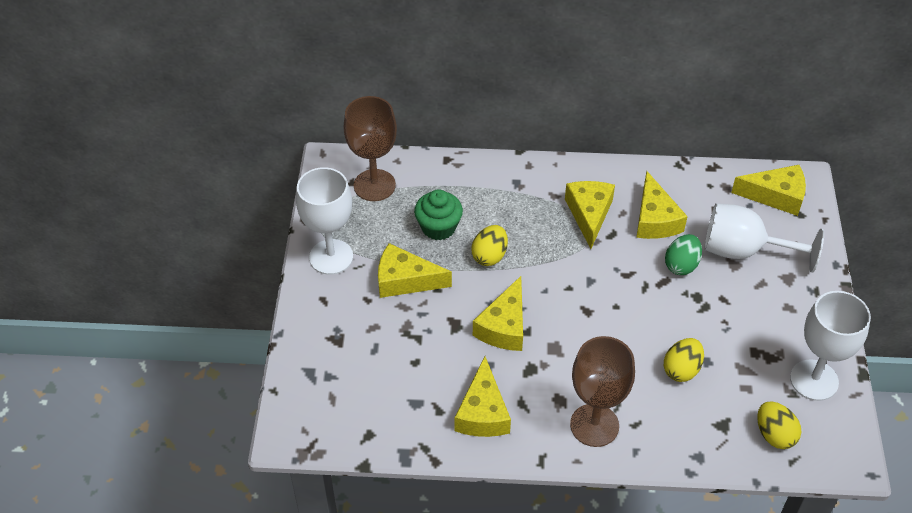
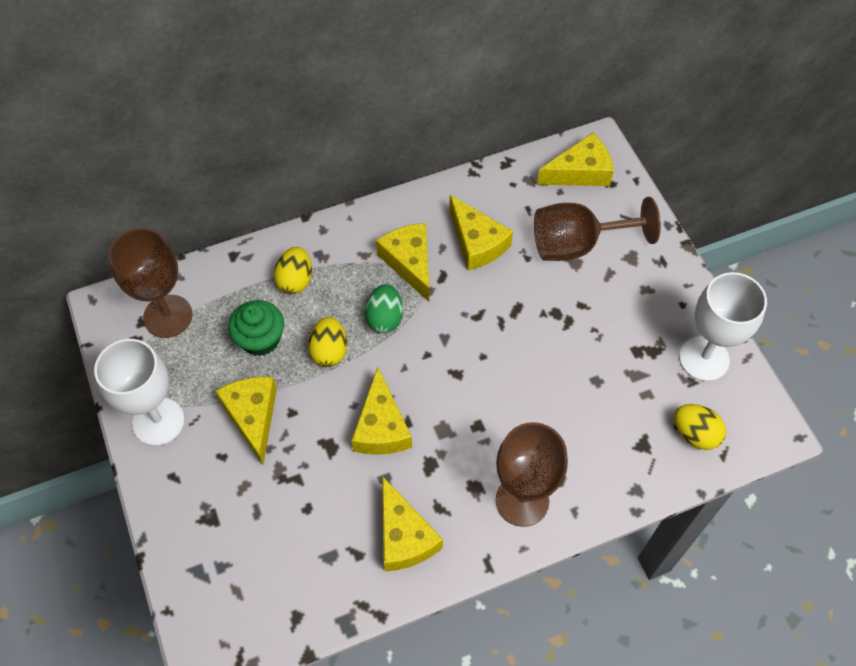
camera: 25 degrees left, 10 degrees up
(405, 280) = (252, 416): yellow cheese -> yellow cheese turned 90 degrees clockwise
(681, 265) = (525, 284): green egg -> green egg (385, 318)
(681, 370) = (577, 400): yellow egg -> yellow egg (295, 280)
(743, 251) = (577, 244): white goblet -> brown goblet

